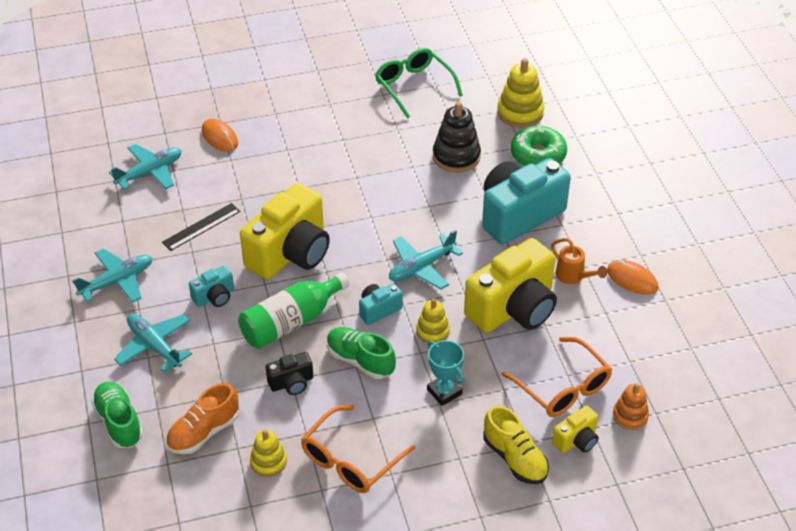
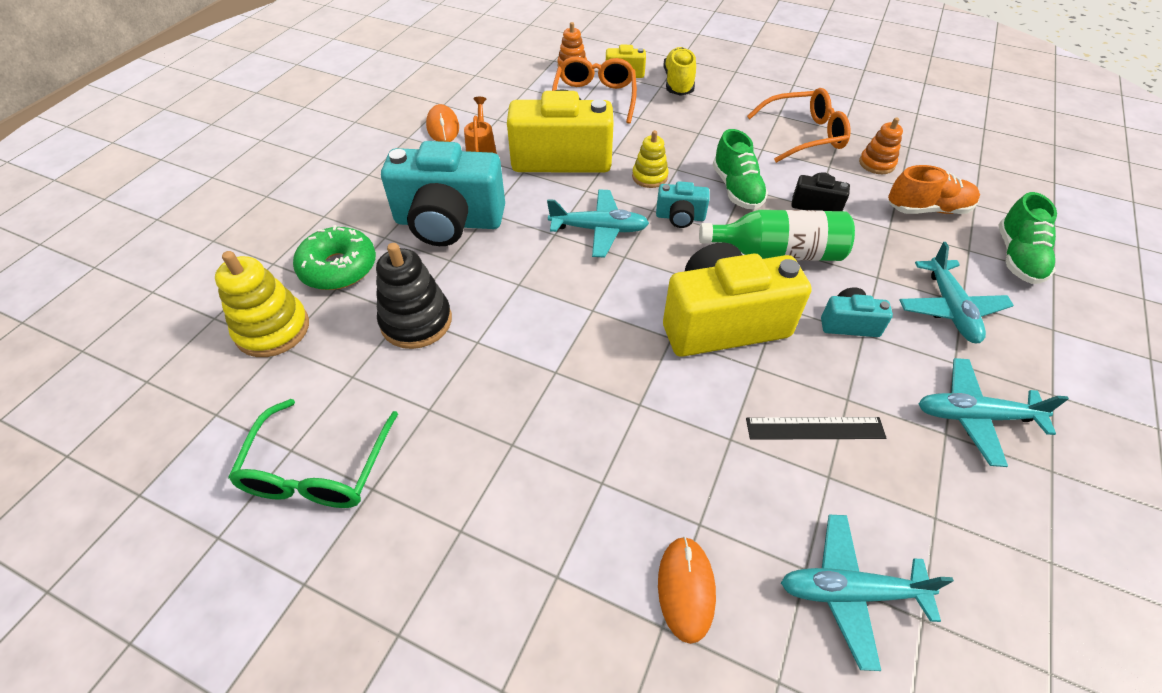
camera: 140 degrees left, 5 degrees up
(268, 462) = (876, 164): yellow stacking toy -> orange stacking toy
(444, 392) = (686, 136): turquoise trophy -> none

